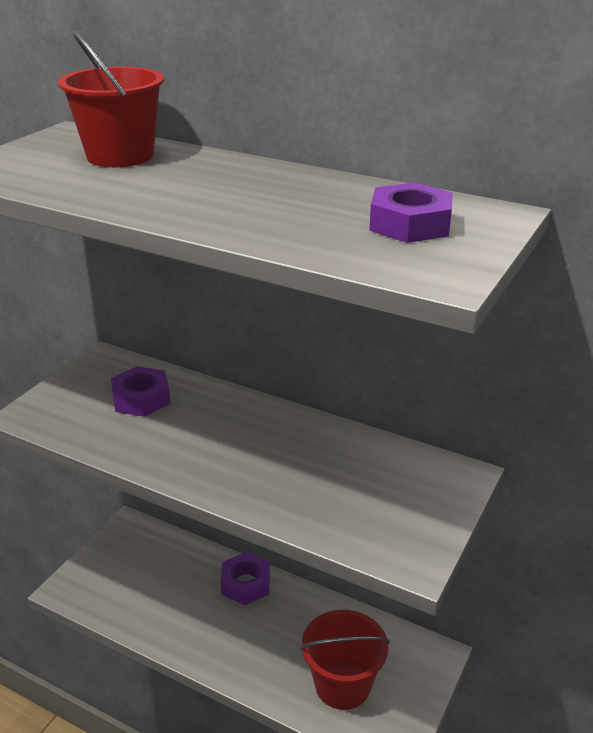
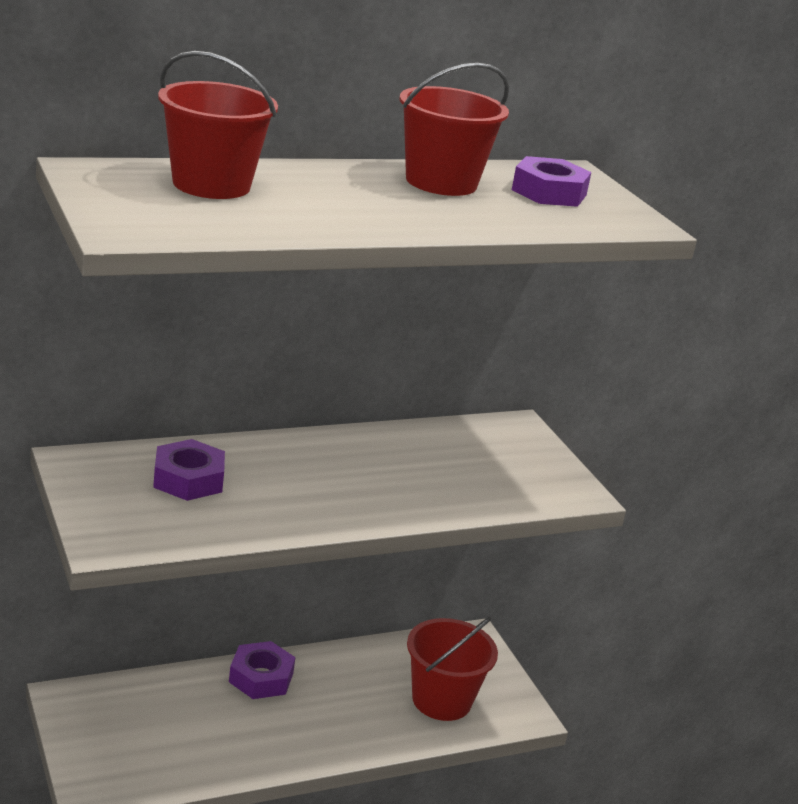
camera: 55 degrees left, 5 degrees down
(317, 193) = (441, 182): none -> red bucket

